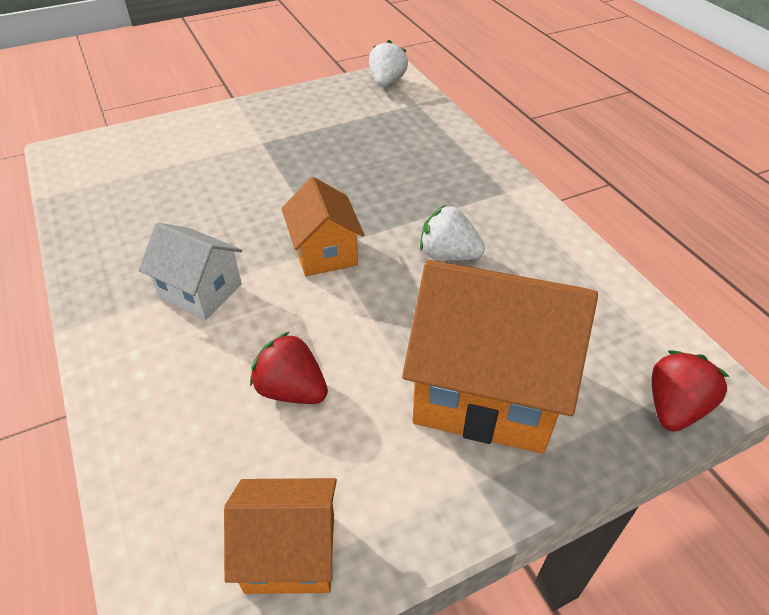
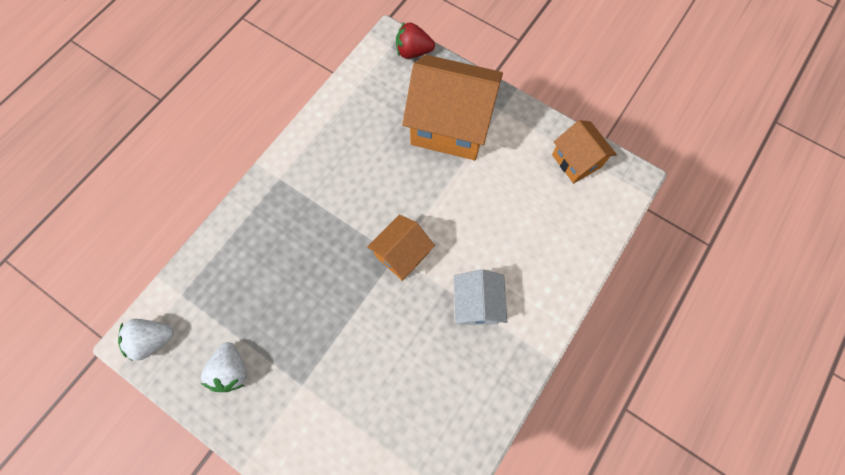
camera: 120 degrees left, 25 degrees up
(292, 390) = (507, 208): red strawberry -> none
(448, 255) = (363, 184): white strawberry -> white strawberry (232, 370)
(486, 389) = (450, 126): orange house -> orange house turned 60 degrees counterclockwise

